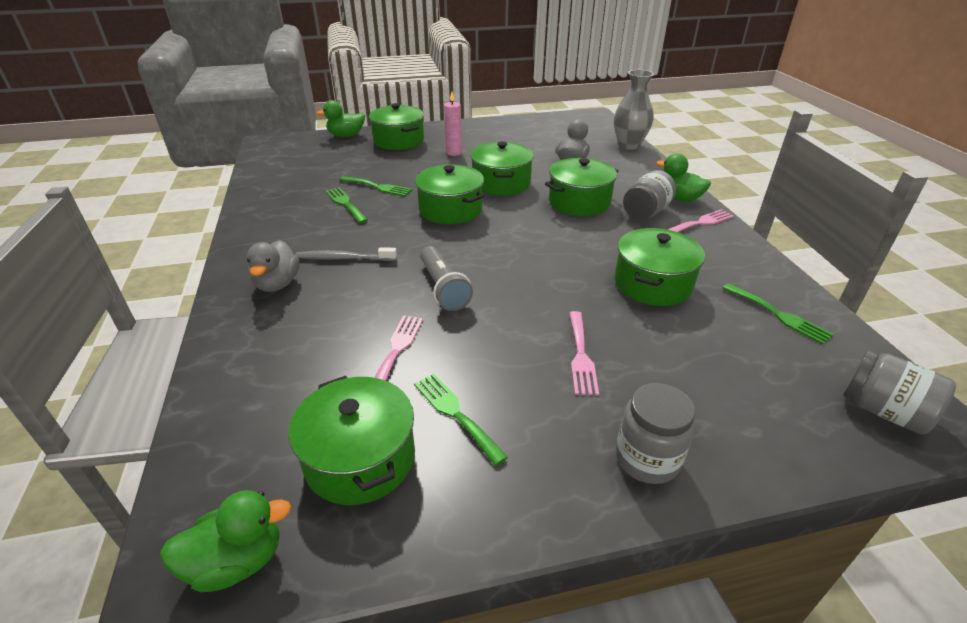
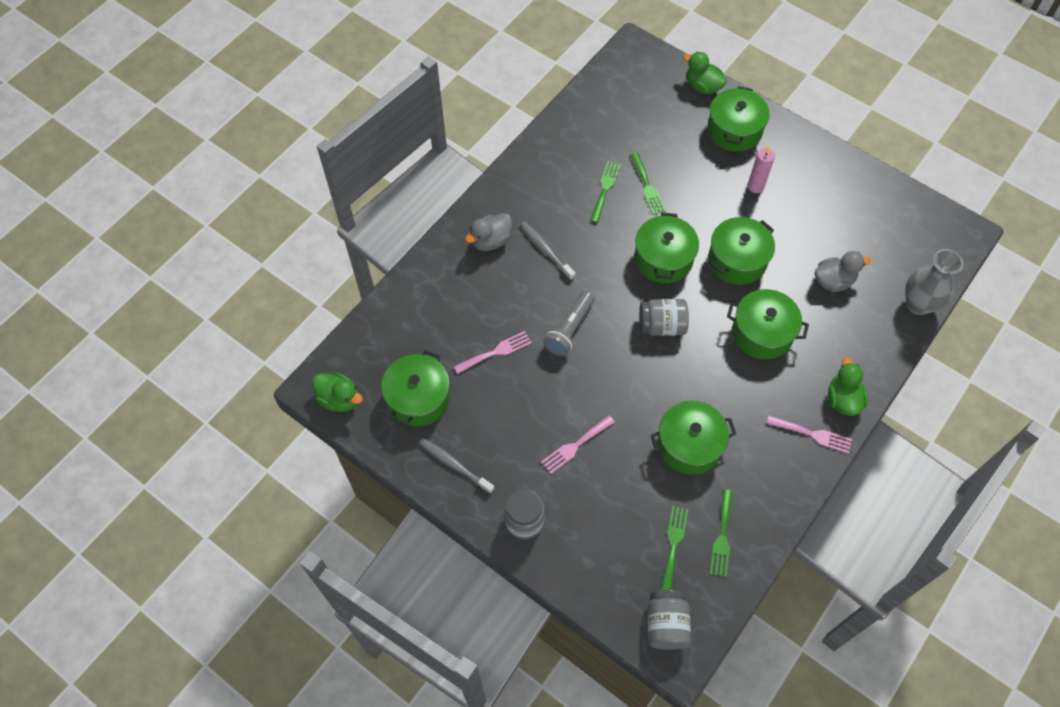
camera: 50 degrees right, 25 degrees up
(455, 413) = (478, 416): green fork -> green fork (673, 544)
(497, 482) = (454, 465): none -> grey toothbrush
(645, 212) = (792, 388): grey jar -> grey jar (661, 326)

